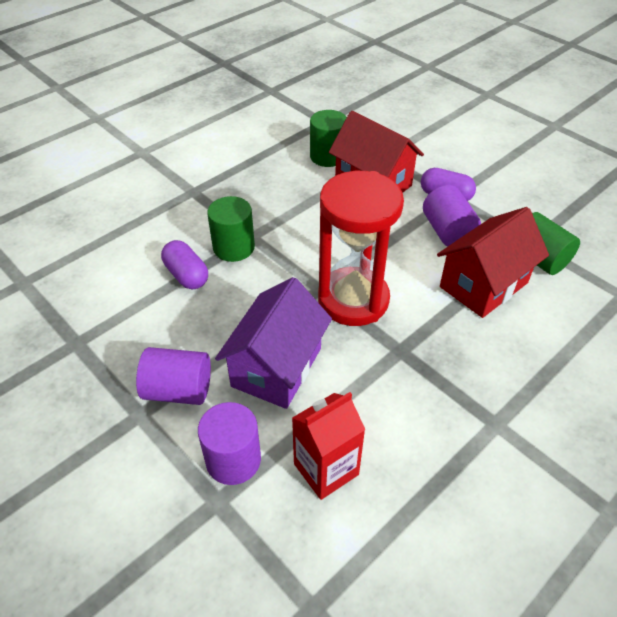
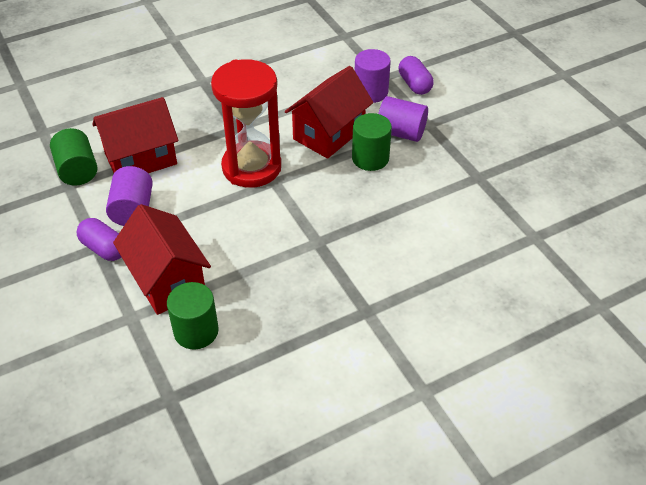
camera: 165 degrees left, 0 degrees up
(186, 275) = (385, 214): purple capsule -> purple capsule (414, 84)
(234, 247) = (337, 233): green cylinder -> green cylinder (370, 158)
(276, 367) = (329, 133): purple house -> red house
(326, 469) = (317, 79): red carton -> none

